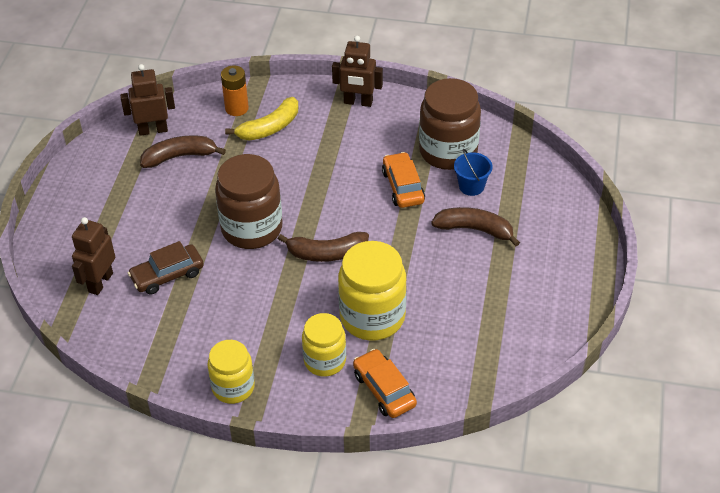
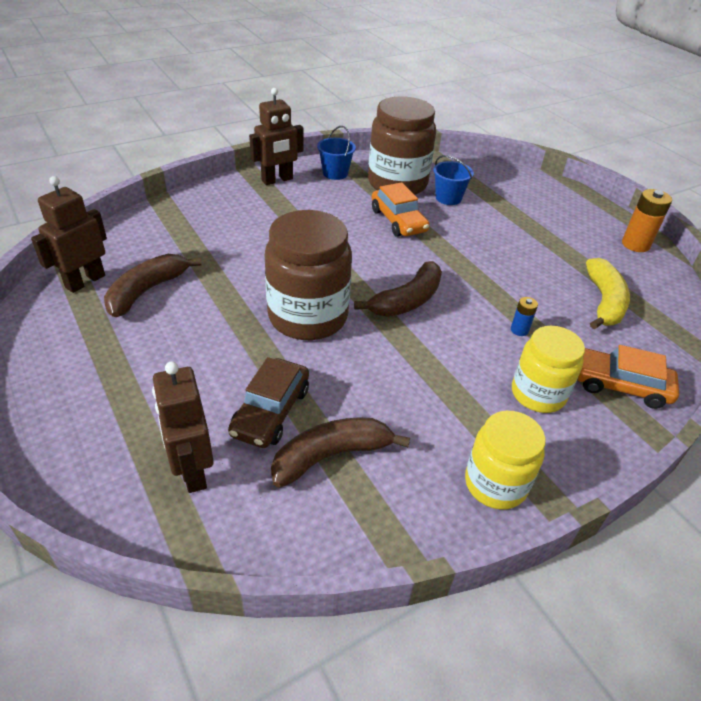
camera: 45 degrees left, 5 degrees down
(236, 108) = (163, 227): orange battery -> orange battery (635, 244)
(269, 128) = (218, 228): yellow banana -> yellow banana (604, 302)
(372, 317) = (519, 330): yellow jar -> blue battery
(403, 187) = (398, 221): orange car -> orange car turned 150 degrees counterclockwise
(410, 116) = (335, 173): none -> blue bucket
(475, 229) = (494, 224): brown banana -> brown banana (331, 456)

